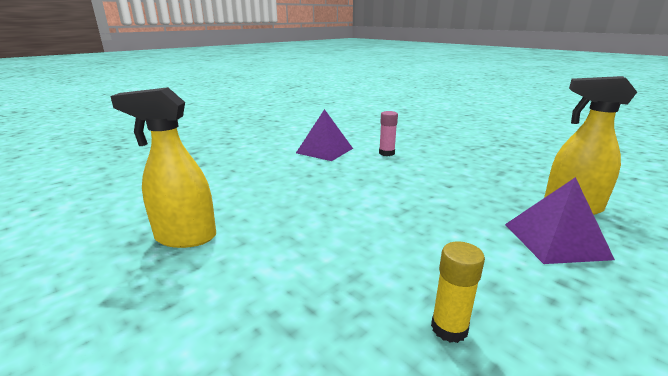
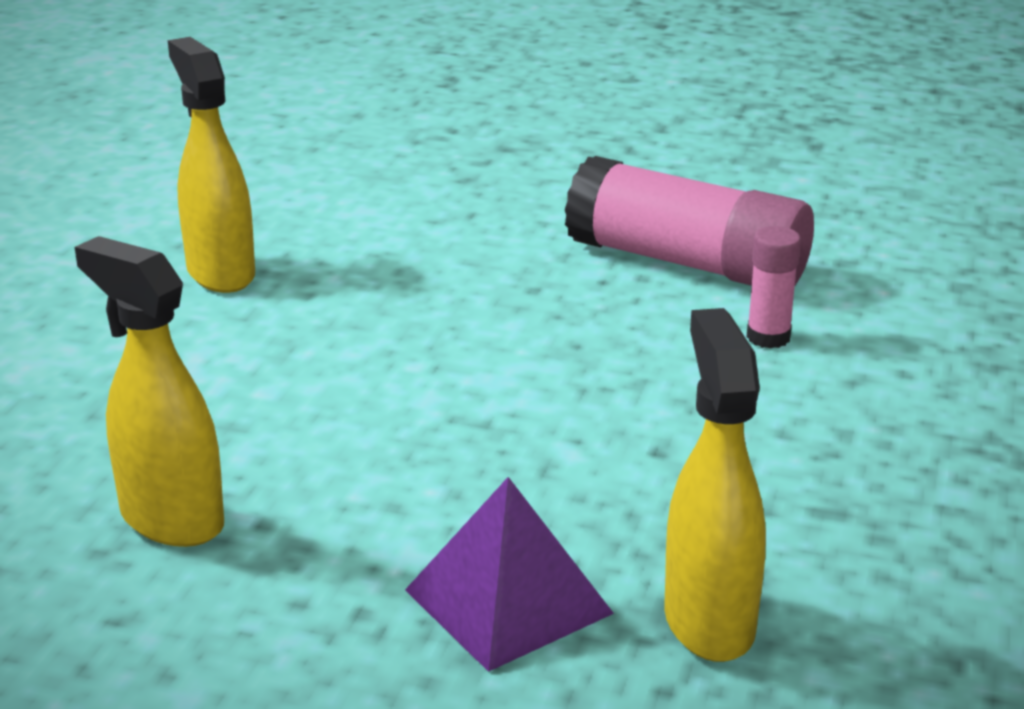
camera: 60 degrees right, 5 degrees up
(324, 150) = (686, 263): purple pyramid -> pink glue stick
(449, 328) = (171, 519): yellow glue stick -> yellow spray bottle

